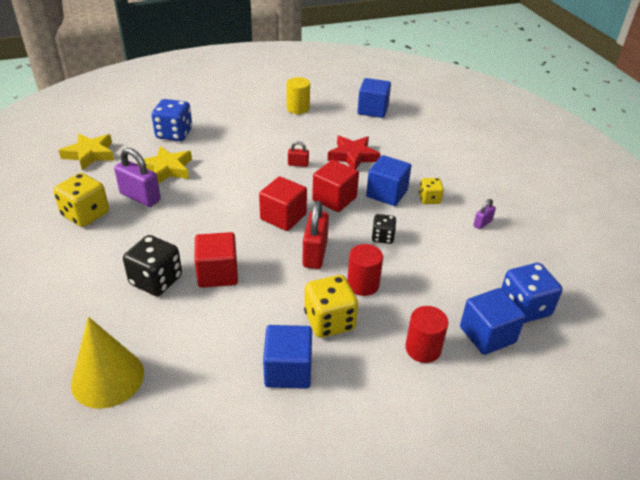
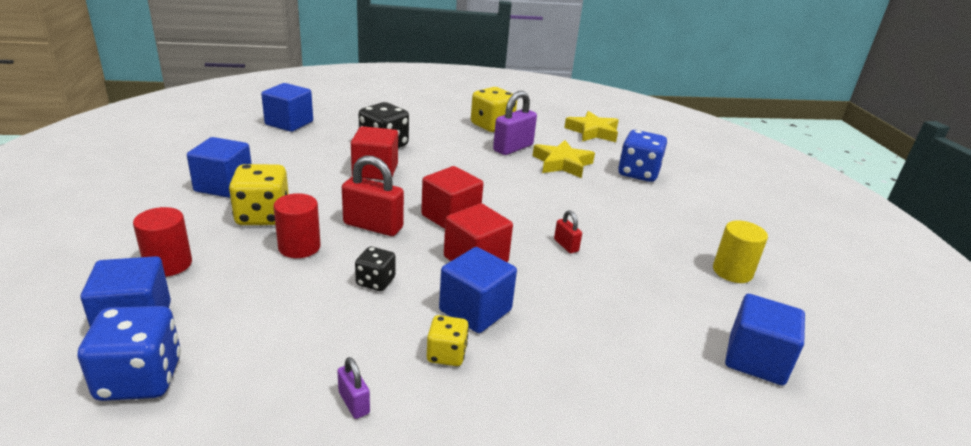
camera: 100 degrees right, 10 degrees down
(107, 378) = (289, 123): yellow cone -> blue cube
(298, 164) = (566, 245): red padlock -> red padlock turned 45 degrees counterclockwise
(353, 156) = (586, 299): red star -> none

